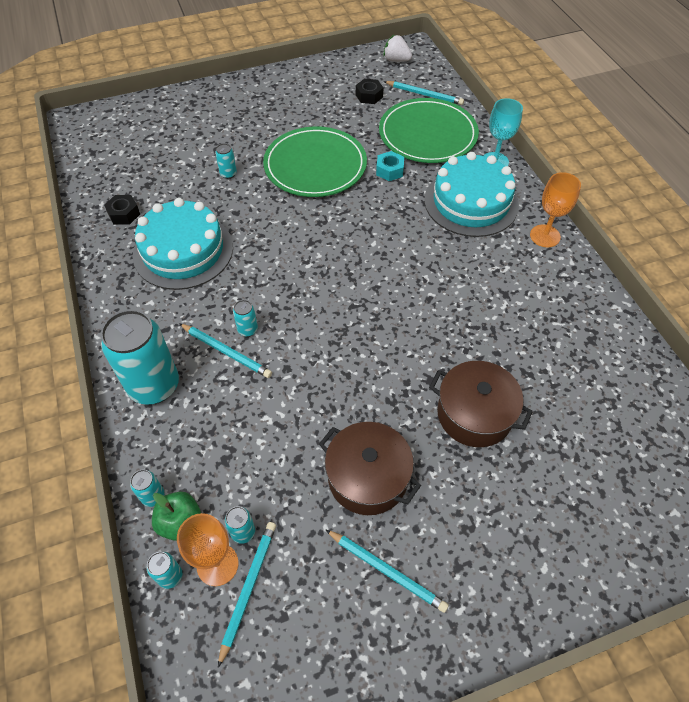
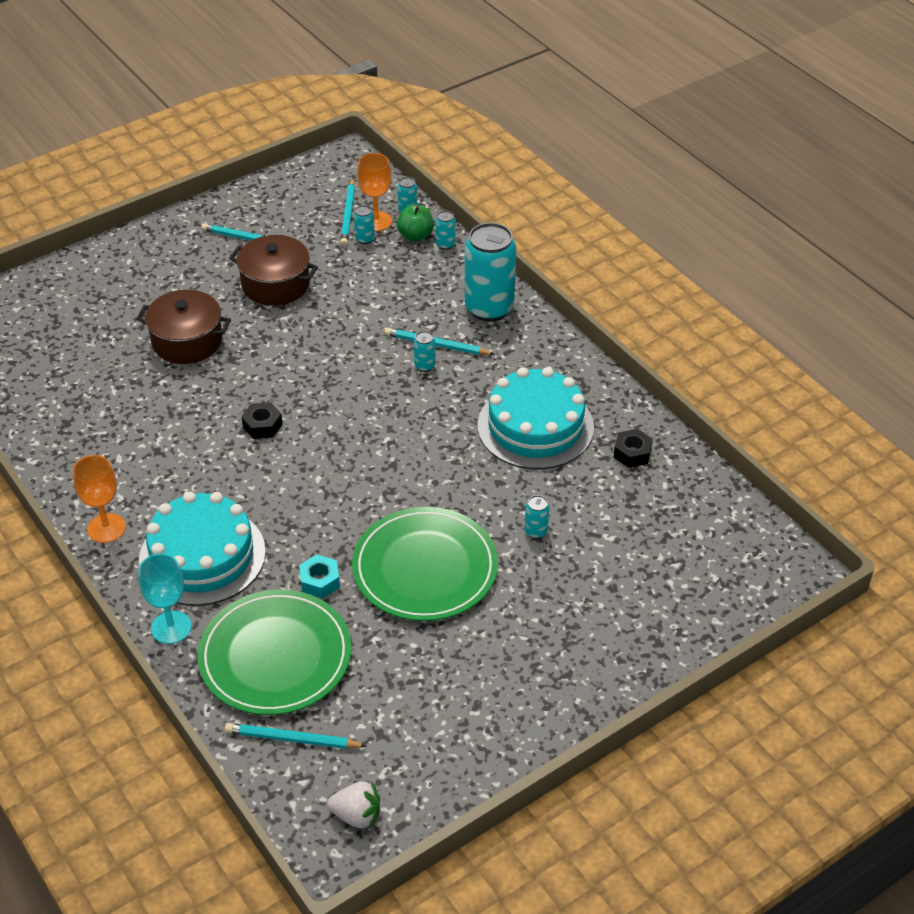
camera: 165 degrees right, 10 degrees down
(369, 96) = (384, 716): black nut -> black nut (262, 426)

